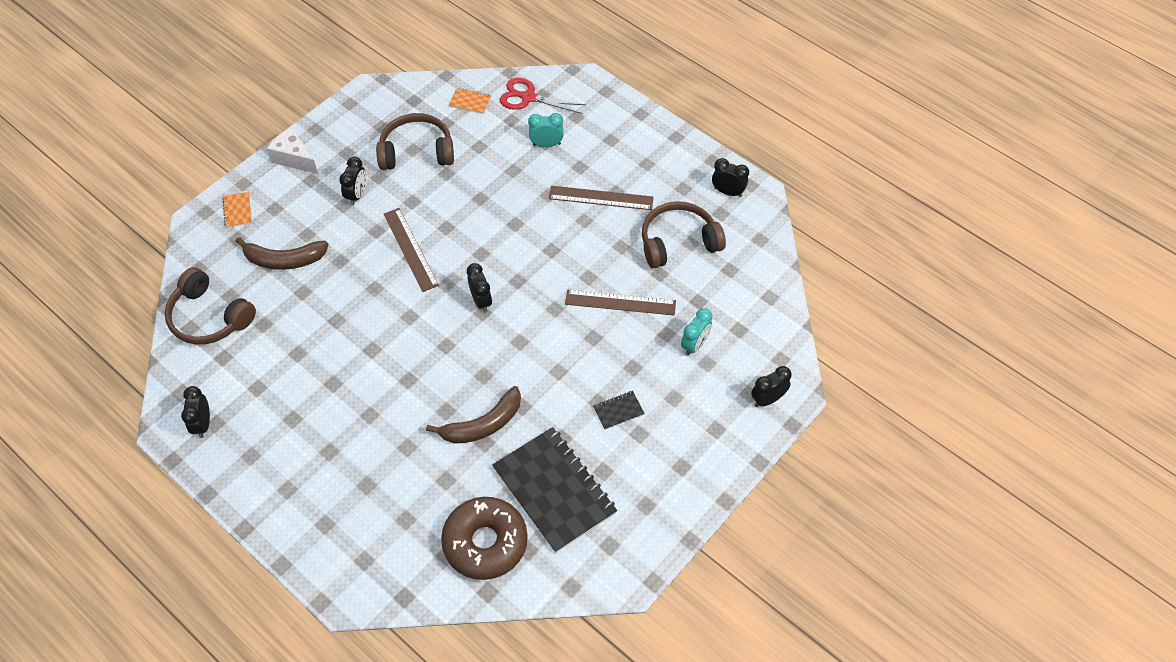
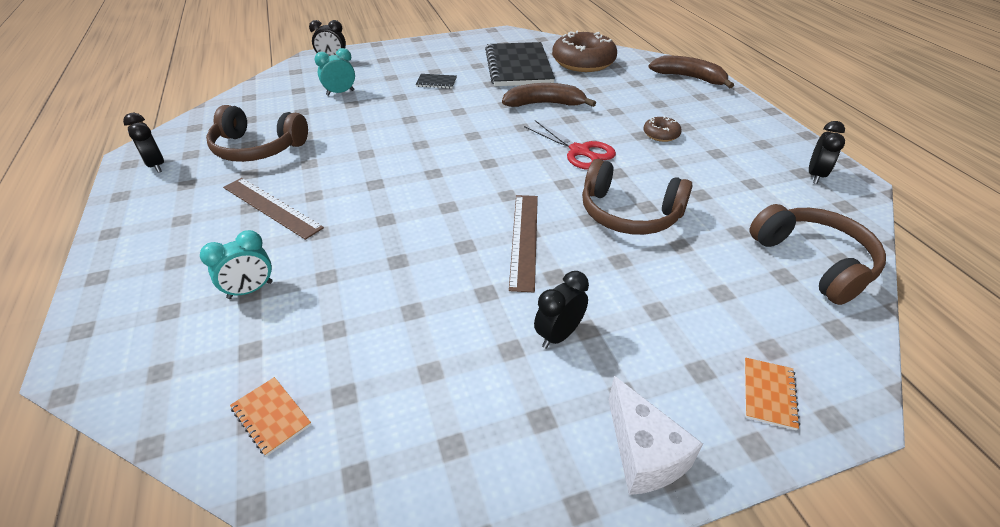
camera: 150 degrees left, 15 degrees down
(284, 260) = (698, 289): brown banana -> brown banana (689, 78)
(350, 425) = (661, 134): none -> brown donut
(417, 152) = (427, 364): brown headphones -> brown headphones (629, 213)
(481, 301) = (482, 170): black clock -> none
(528, 97) = (184, 376): red scissors -> red scissors (579, 151)
(546, 144) = (250, 290): turquoise clock -> turquoise clock turned 60 degrees counterclockwise
(620, 303) = (361, 129): brown ruler -> none

